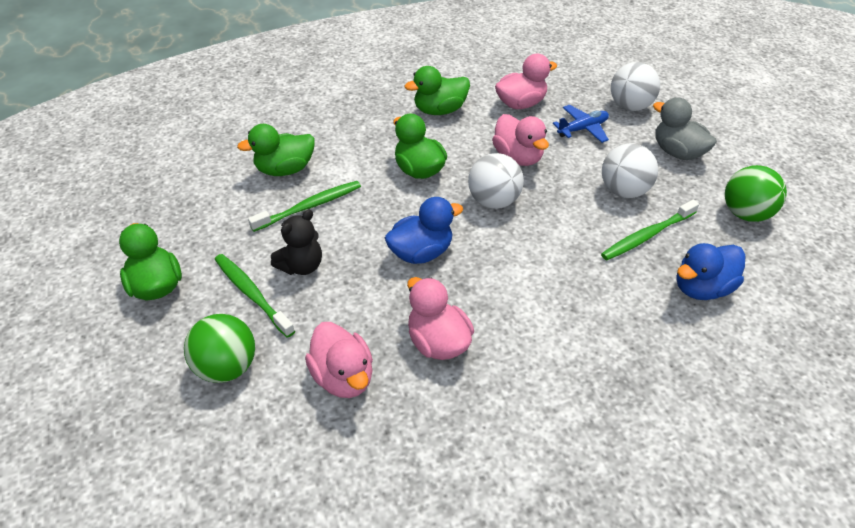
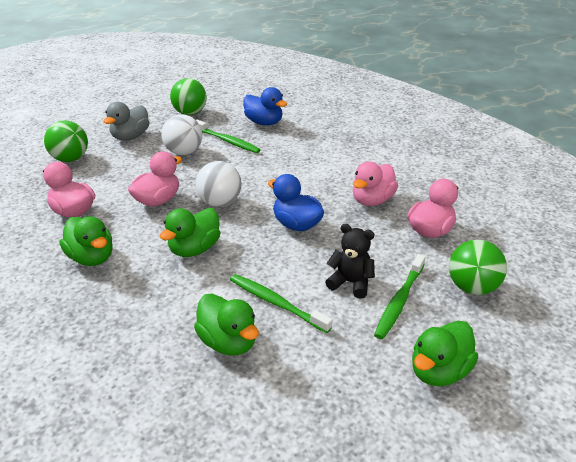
camera: 110 degrees left, 10 degrees down
(582, 129) = (108, 176): blue plane -> none
(630, 106) = (70, 159): white ball -> green ball

